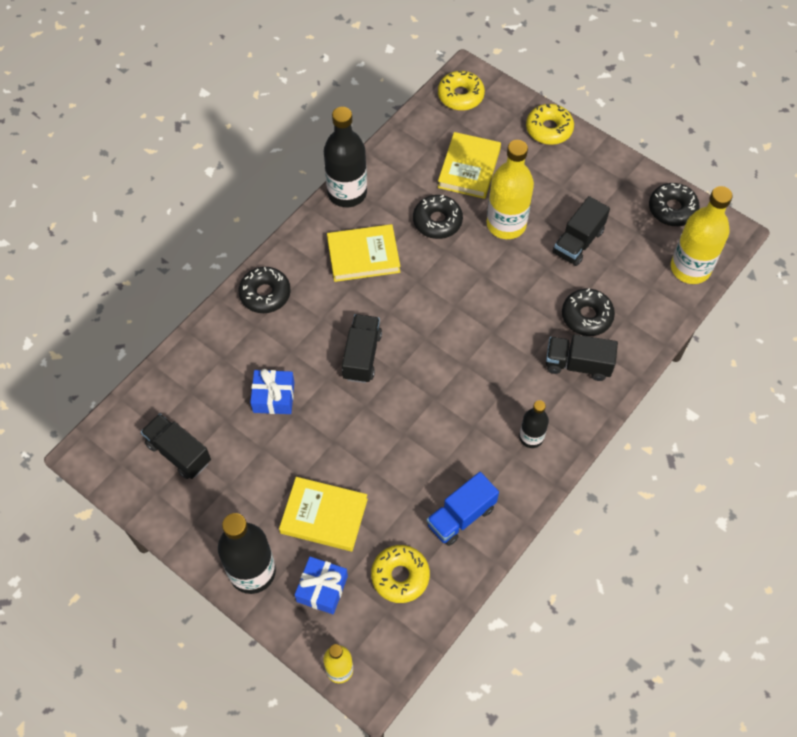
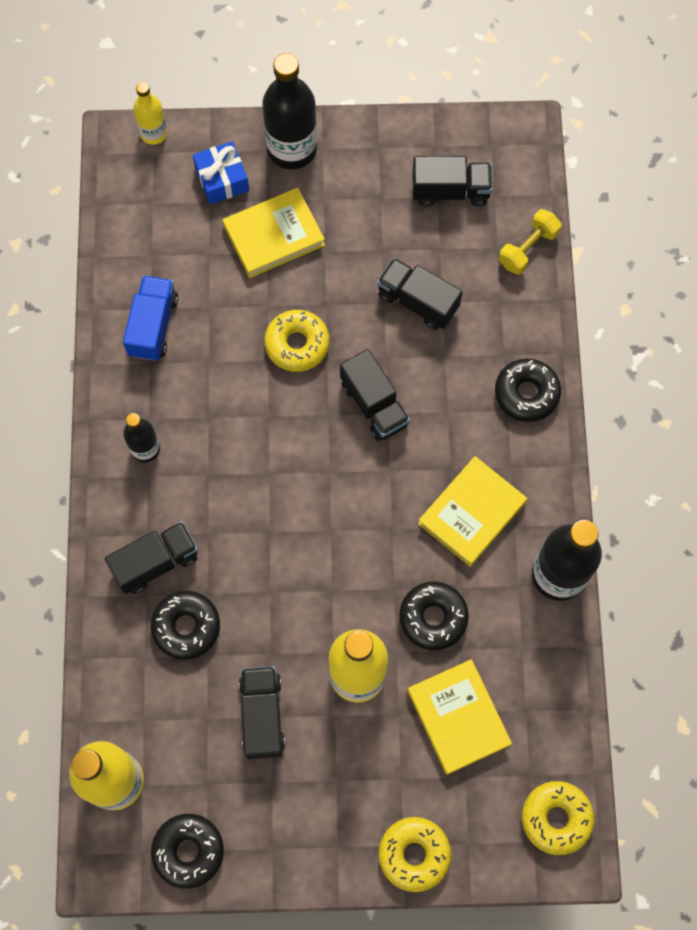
camera: 140 degrees right, 10 degrees up
(172, 376) = (528, 248): none -> yellow dumbbell
(273, 397) = (417, 301): blue gift -> black truck
(400, 576) = (165, 237): yellow donut -> yellow donut (297, 344)

